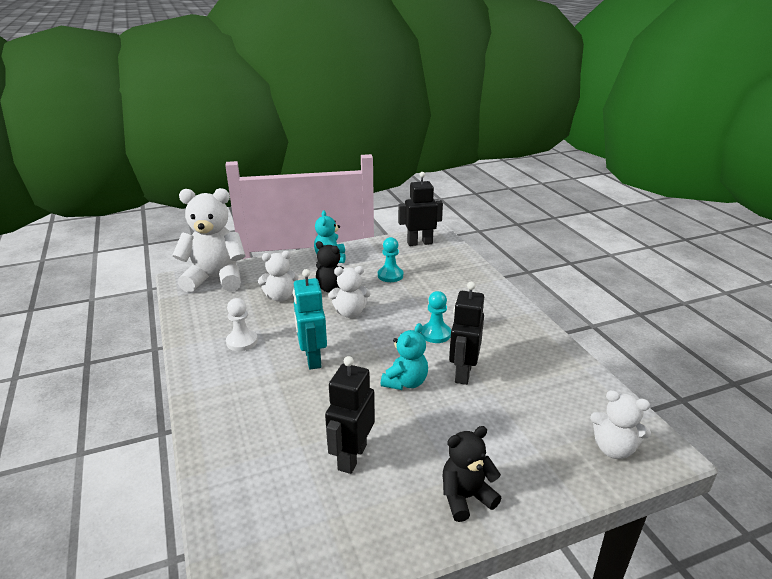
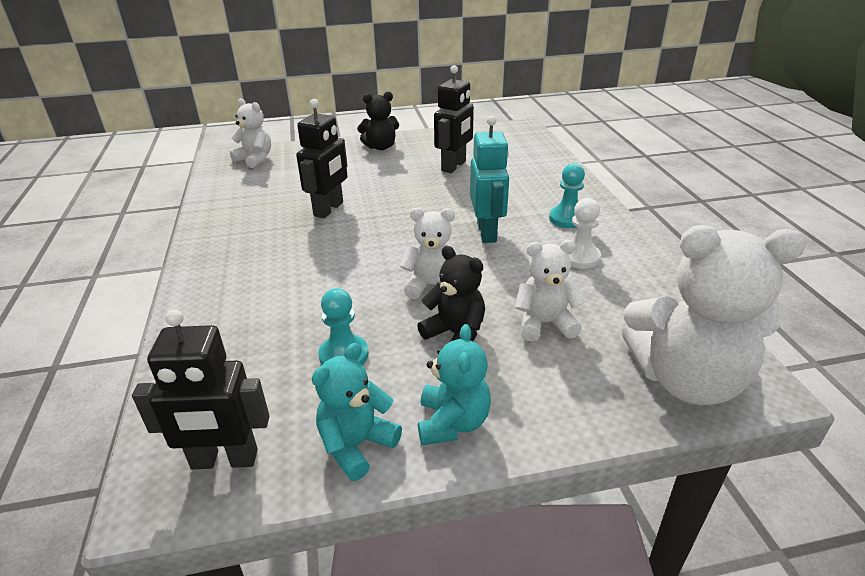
camera: 170 degrees left, 5 degrees up
(405, 382) = (391, 206): turquoise teddy bear -> turquoise teddy bear (356, 445)
(435, 334) = (331, 248): turquoise pawn -> turquoise pawn (567, 219)

